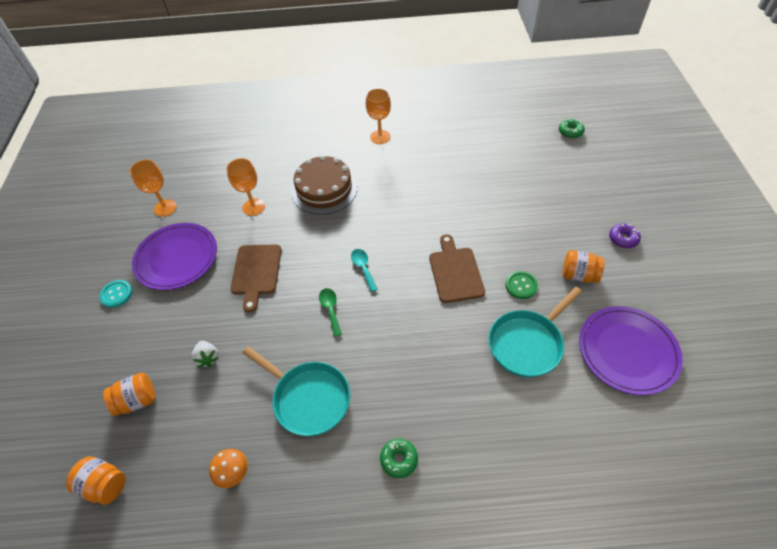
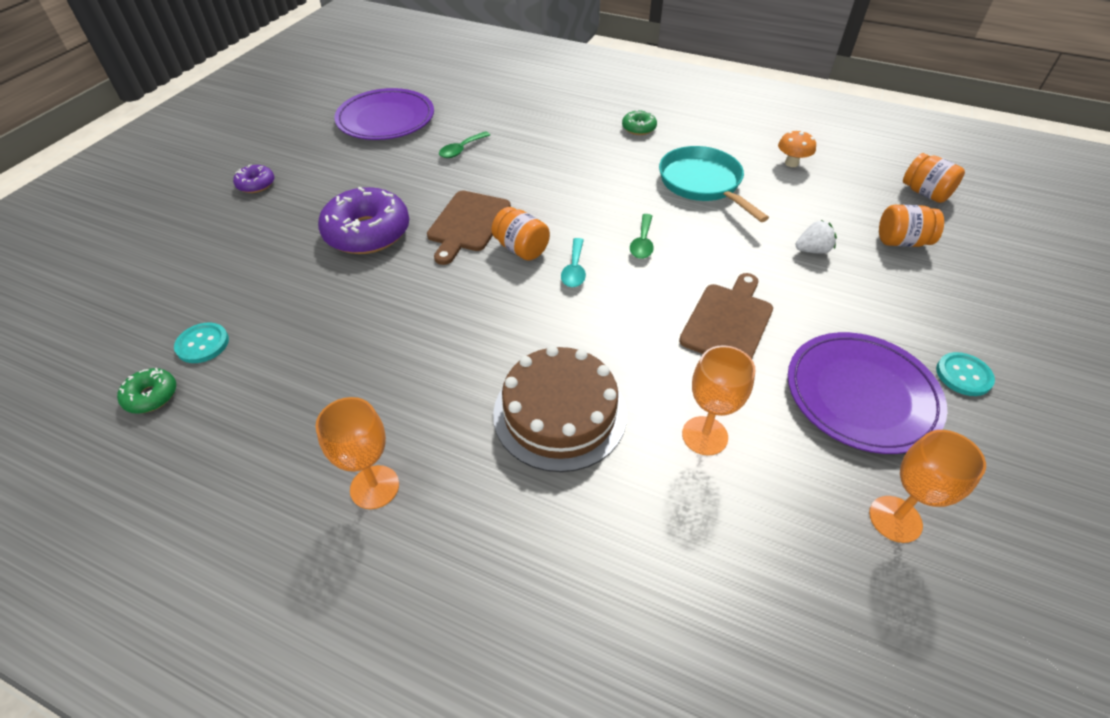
camera: 155 degrees left, 5 degrees down
(208, 358) = (812, 250): white strawberry -> white strawberry turned 75 degrees clockwise
(509, 237) = (367, 232): none -> purple donut
(511, 149) = (202, 344): none -> turquoise button
(521, 285) = (413, 187): green button -> none
(527, 343) = (461, 150): turquoise pan -> green spoon
(570, 132) = (84, 331): green donut -> green donut (151, 396)
(578, 275) = (347, 174): orange jar -> orange jar (521, 249)

